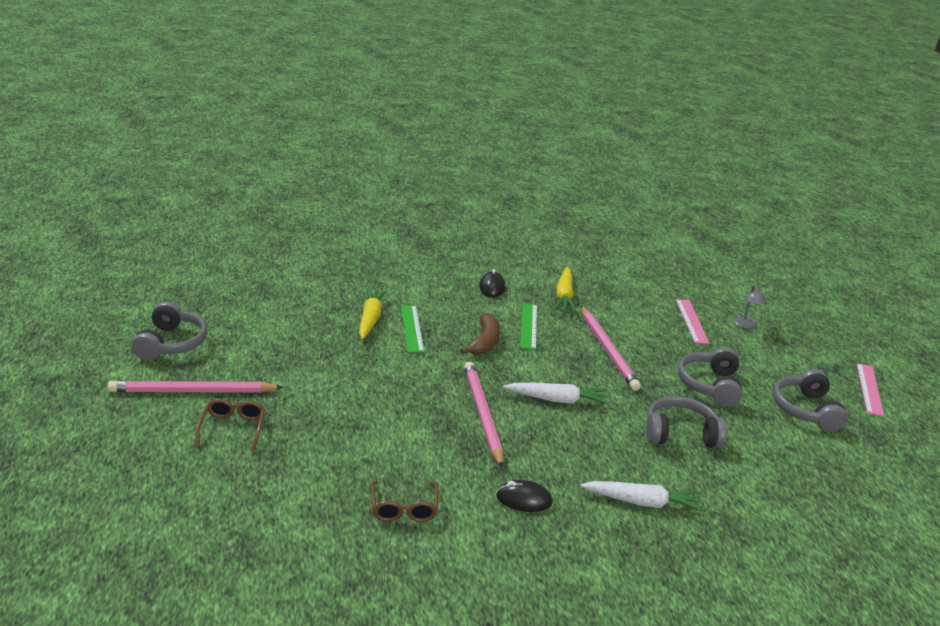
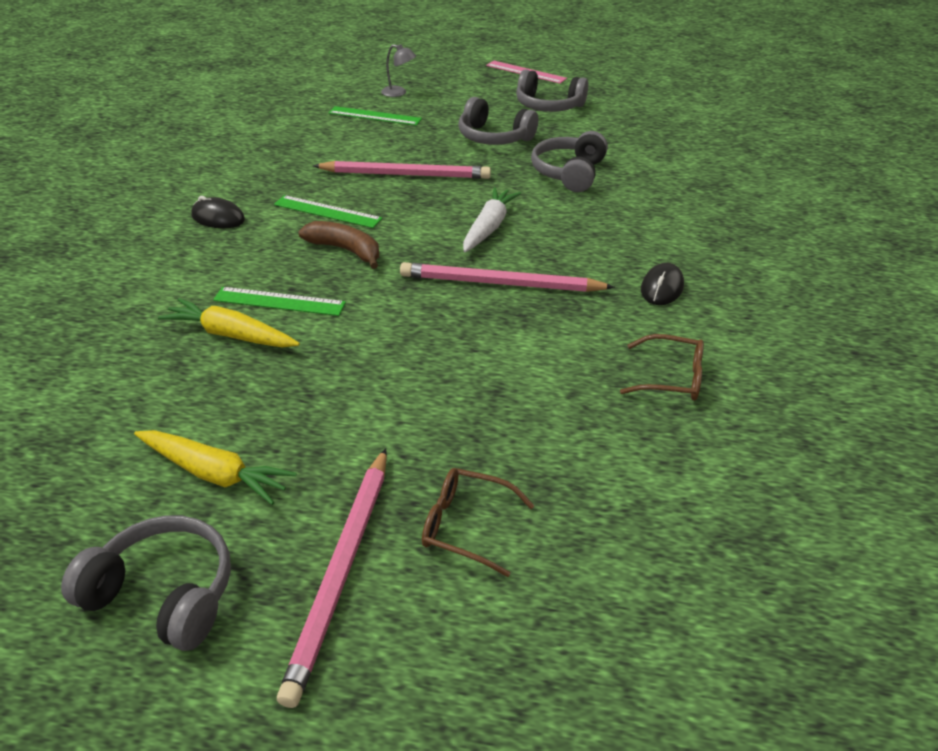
camera: 70 degrees left, 10 degrees up
(564, 295) = (274, 173): yellow carrot -> yellow carrot (214, 473)
(642, 502) = (671, 220): white carrot -> none
(691, 321) = (375, 116): pink ruler -> green ruler

